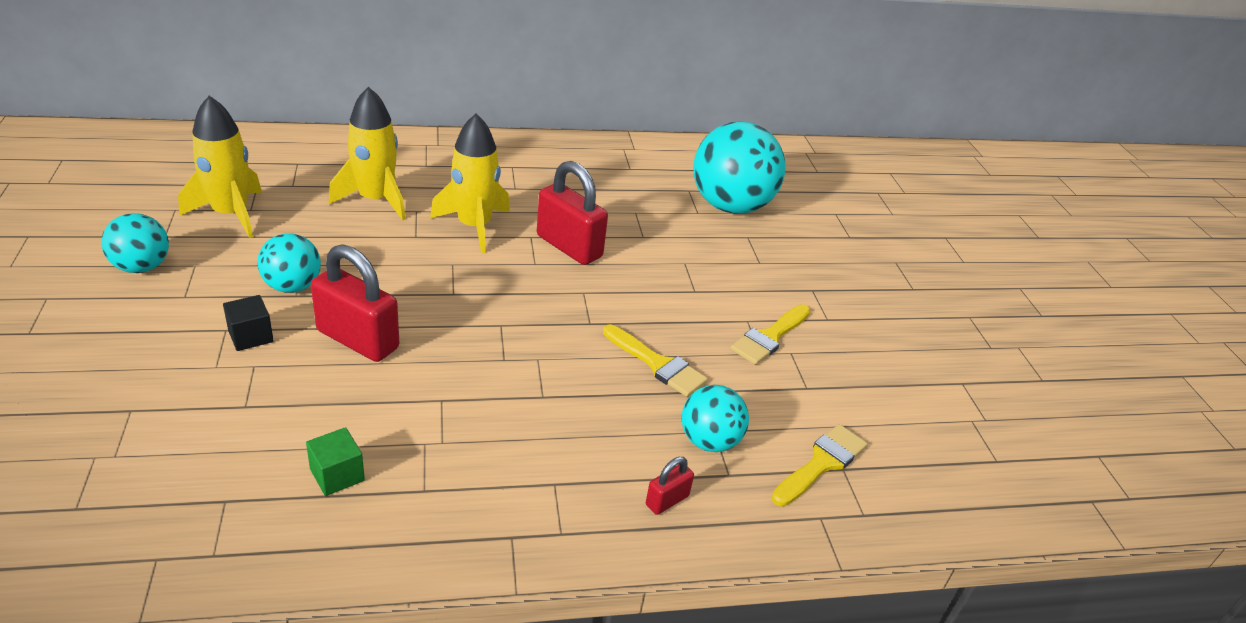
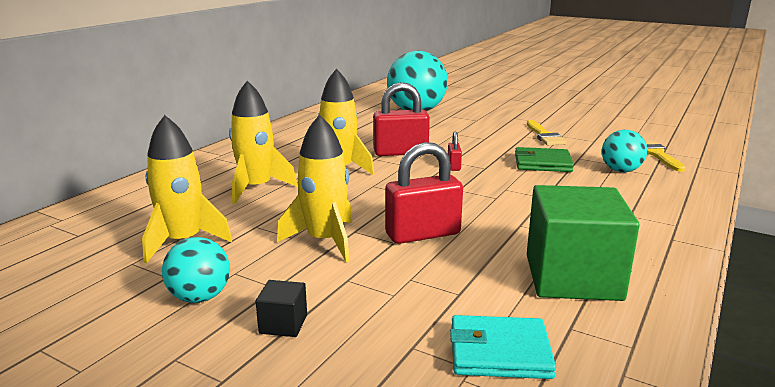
camera: 45 degrees left, 15 degrees down
(150, 465) = (499, 352): none -> turquoise wallet
(251, 336) = (370, 271): black cube -> black cube (283, 324)
(292, 286) = (325, 241): turquoise ball -> yellow rocket
(337, 475) = (572, 277): green cube -> green cube, size x2.41
(657, 364) = (542, 163): yellow brush -> green wallet
(667, 500) = (664, 192): red padlock -> red padlock (454, 166)

